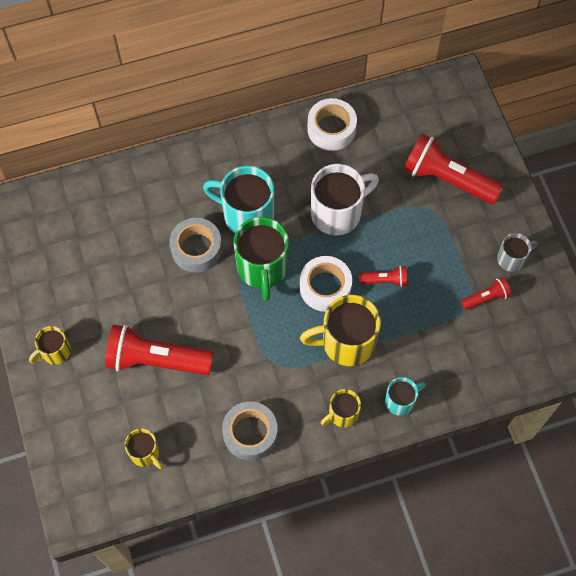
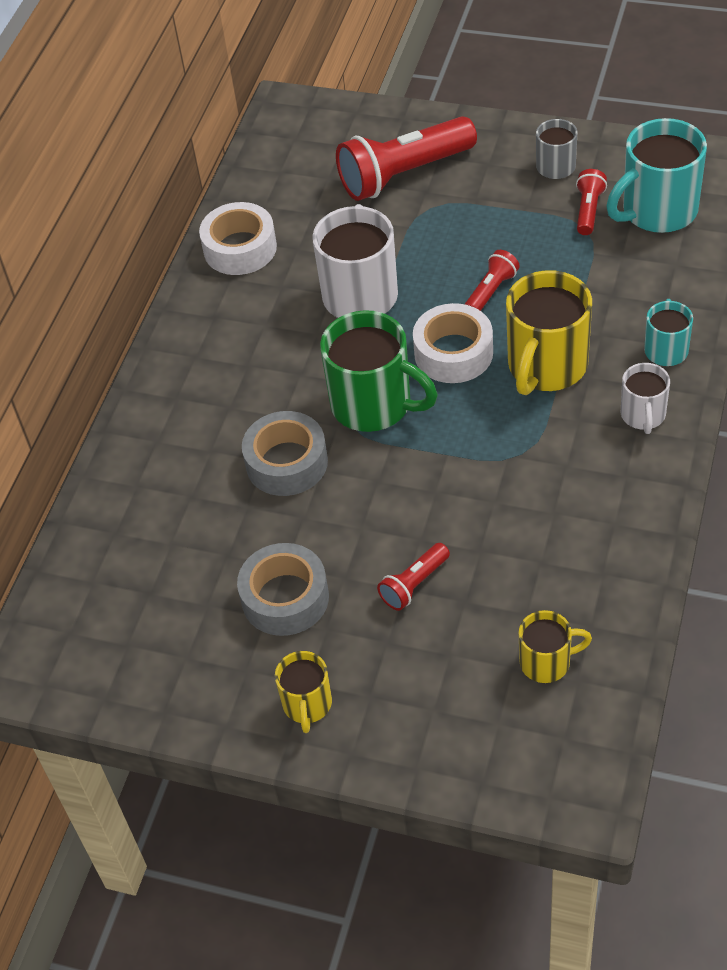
camera: 50 degrees left, 15 degrees down
(156, 359) = (414, 584): red flashlight -> red flashlight, size x0.48
(246, 215) = (283, 386): turquoise mug -> turquoise mug (657, 211)
(250, 433) = (602, 525): grey tape -> grey tape (285, 598)
(342, 414) = (643, 415): yellow mug -> white mug

